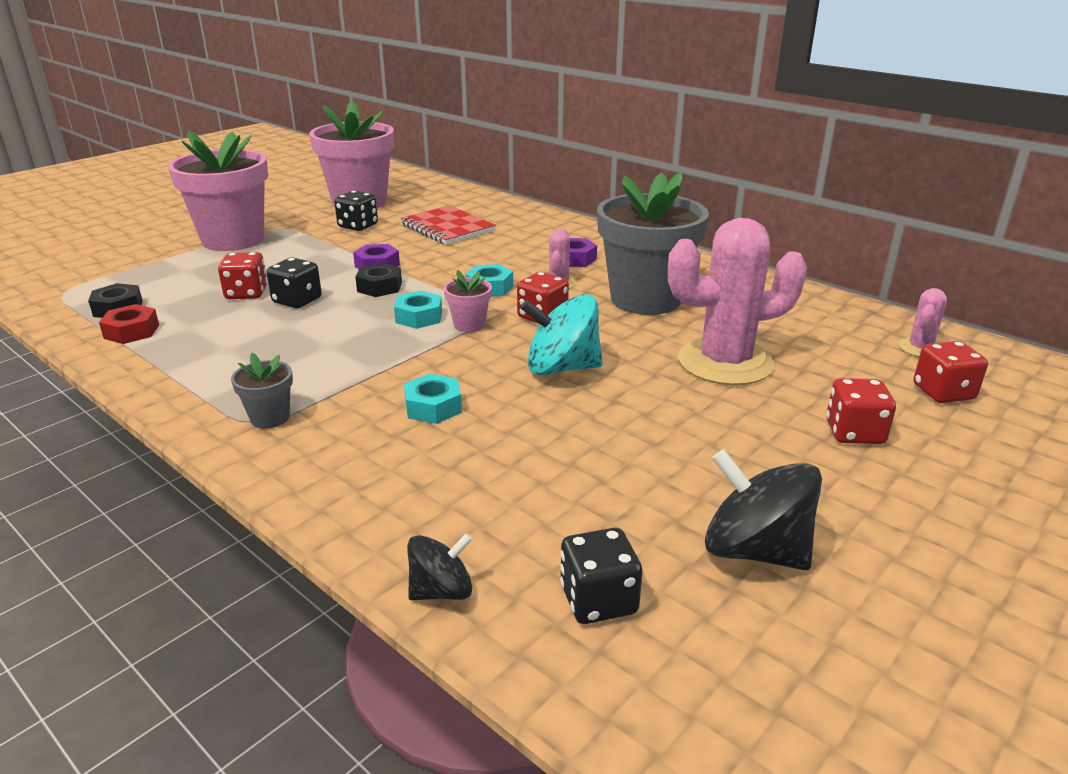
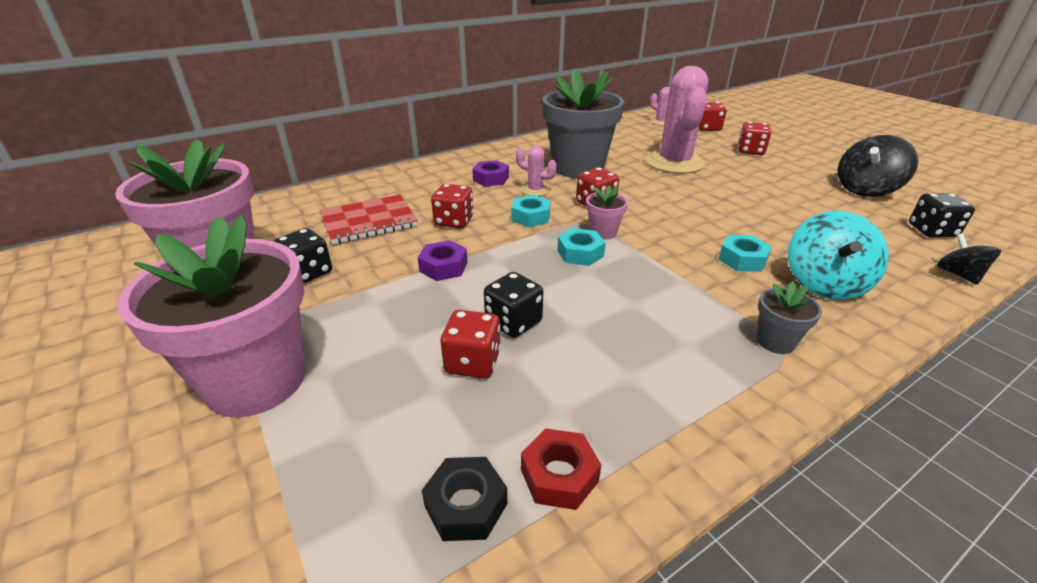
camera: 75 degrees left, 5 degrees up
(379, 287) = (501, 269): black nut -> none
(463, 257) = (454, 221): none -> red dice
(562, 368) = (680, 207): turquoise spinning top -> turquoise spinning top (824, 284)

